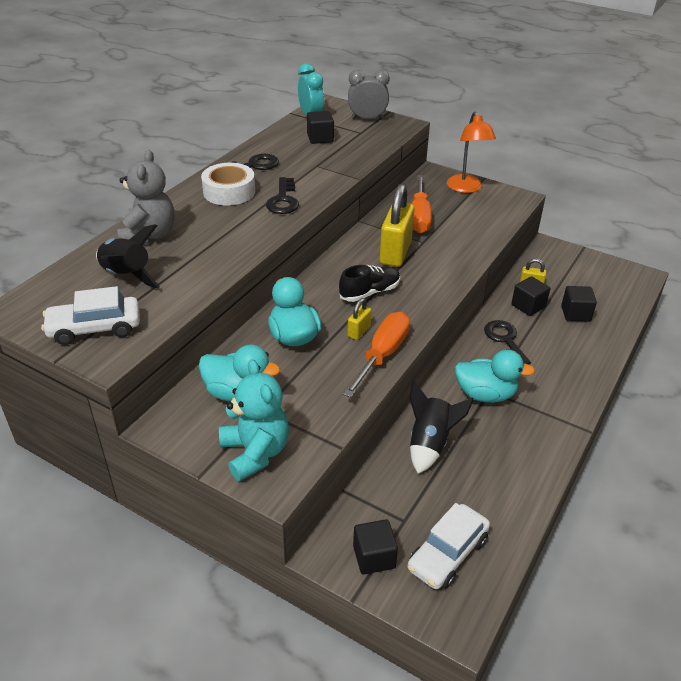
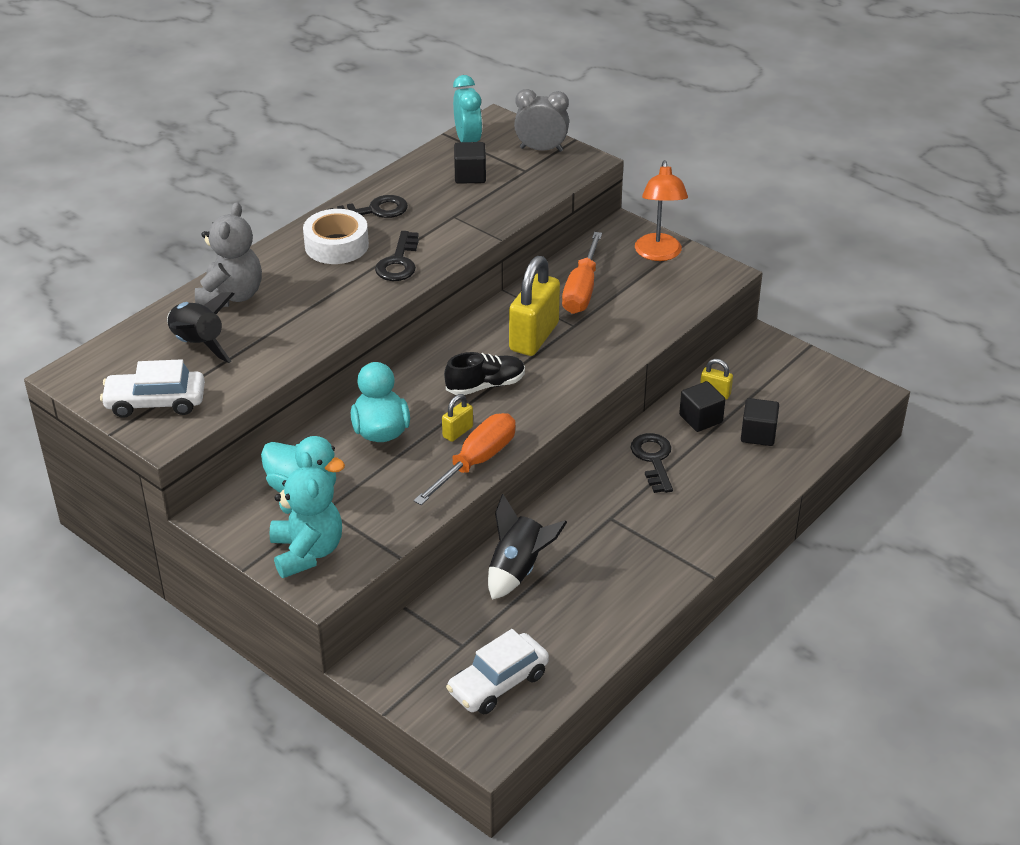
camera: 10 degrees right, 0 degrees up
(374, 557) = (418, 676): black cube -> none
(485, 394) = (603, 522): turquoise duck -> none

